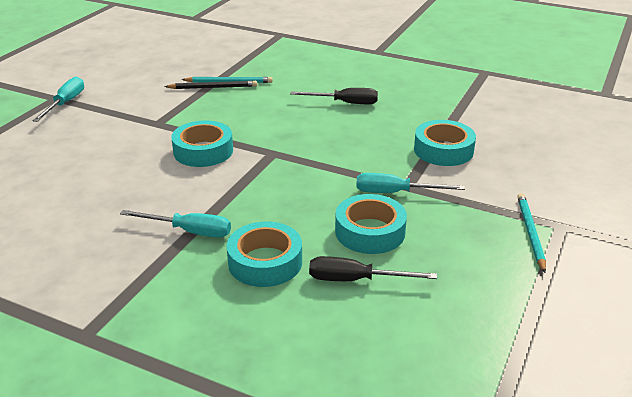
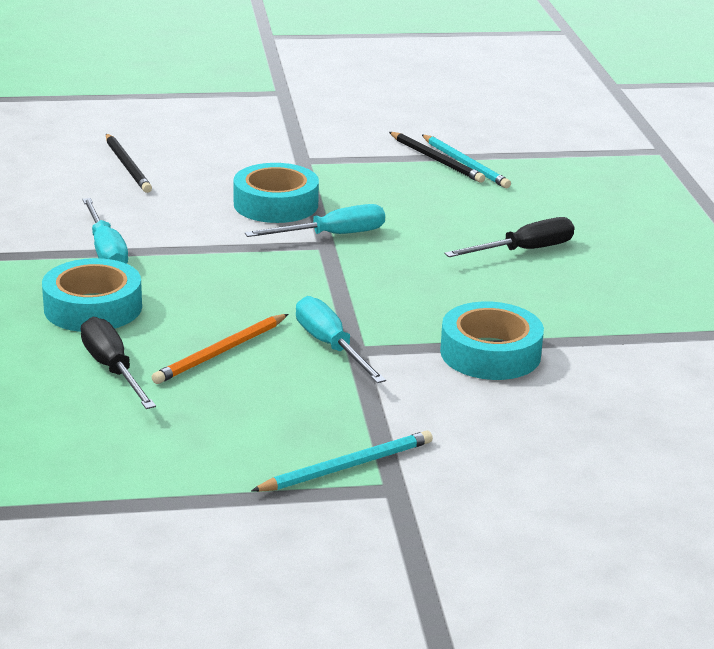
camera: 55 degrees right, 5 degrees down
(65, 103) = (279, 101): turquoise screwdriver -> turquoise screwdriver (332, 235)
(76, 184) = (127, 166): none -> black pencil
(345, 103) = (524, 251): black screwdriver -> black screwdriver turned 90 degrees counterclockwise
(370, 232) = (220, 352): turquoise tape -> orange pencil

